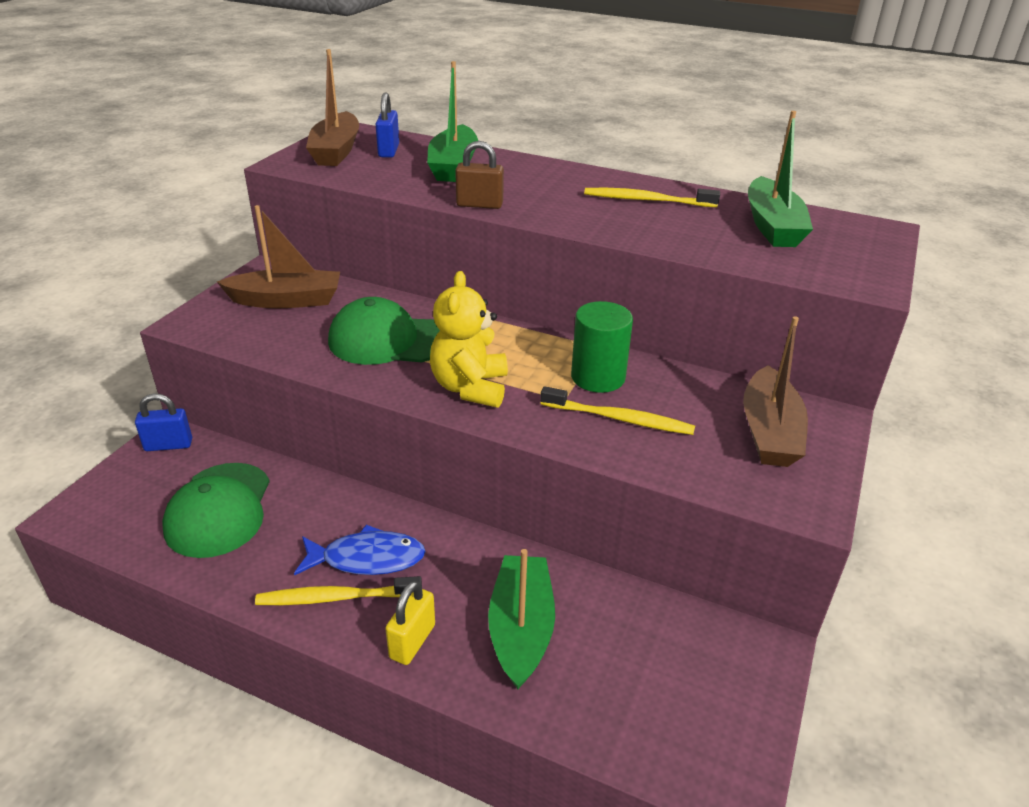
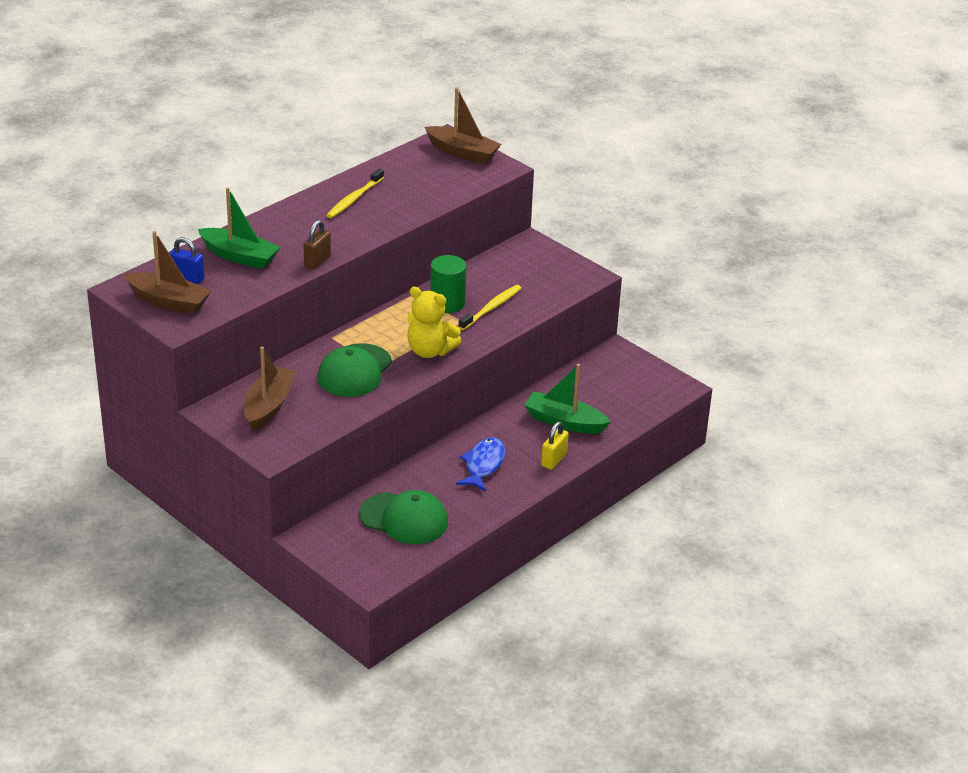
camera: 70 degrees left, 0 degrees up
(168, 445) = (317, 537): blue padlock -> none
(335, 598) = (508, 482): yellow toothbrush -> none
(412, 641) = (554, 460): yellow padlock -> yellow padlock turned 75 degrees clockwise
(769, 431) = (530, 265): brown boat -> brown boat (462, 152)
(772, 226) = (419, 169): green boat -> none

